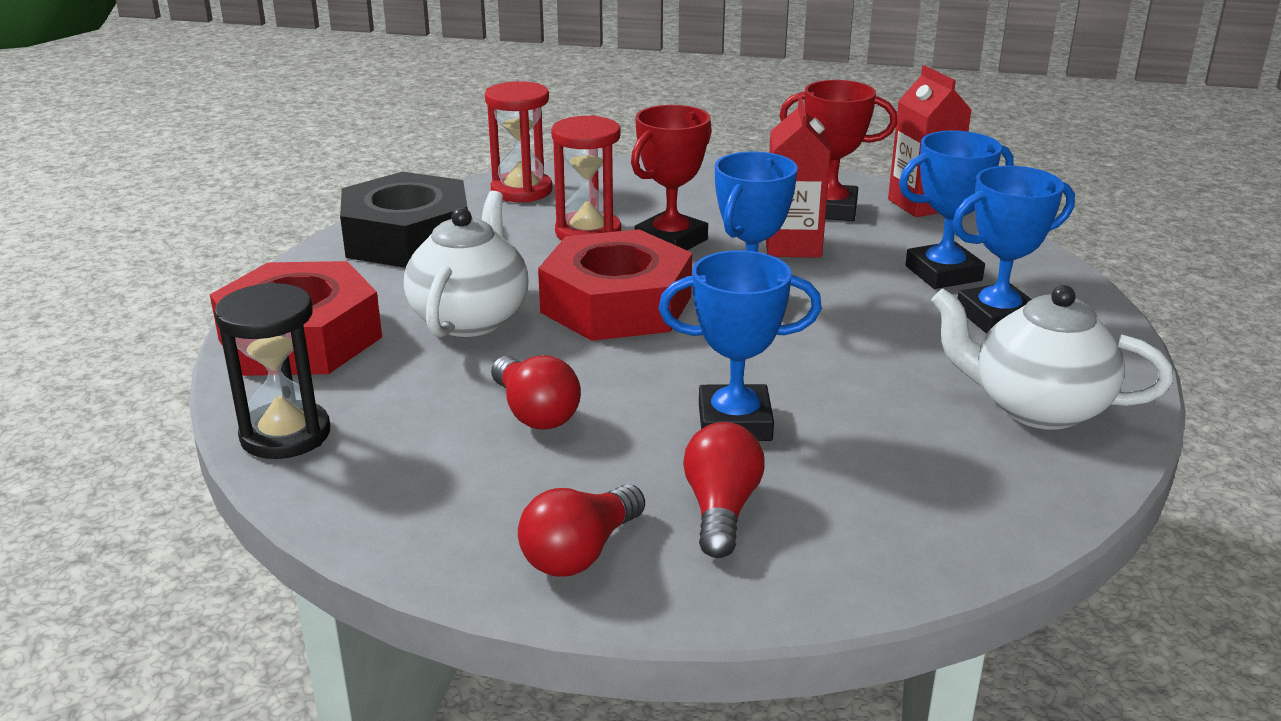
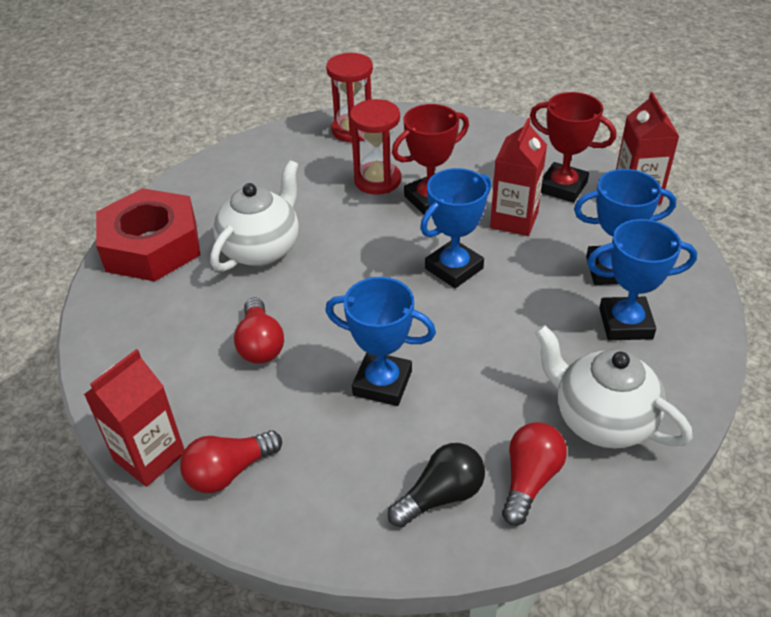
camera: 20 degrees right, 15 degrees up
(285, 435) = (107, 328): black hourglass -> none
(407, 238) = (258, 164): black nut -> none
(446, 560) = (149, 457): none -> red carton
(616, 304) = (361, 255): red nut -> none
(721, 510) = (333, 459): red light bulb -> red light bulb (529, 480)
(893, 518) = (441, 496): none -> black light bulb

